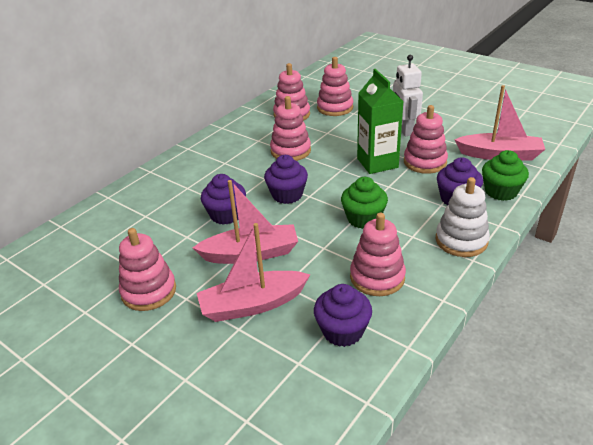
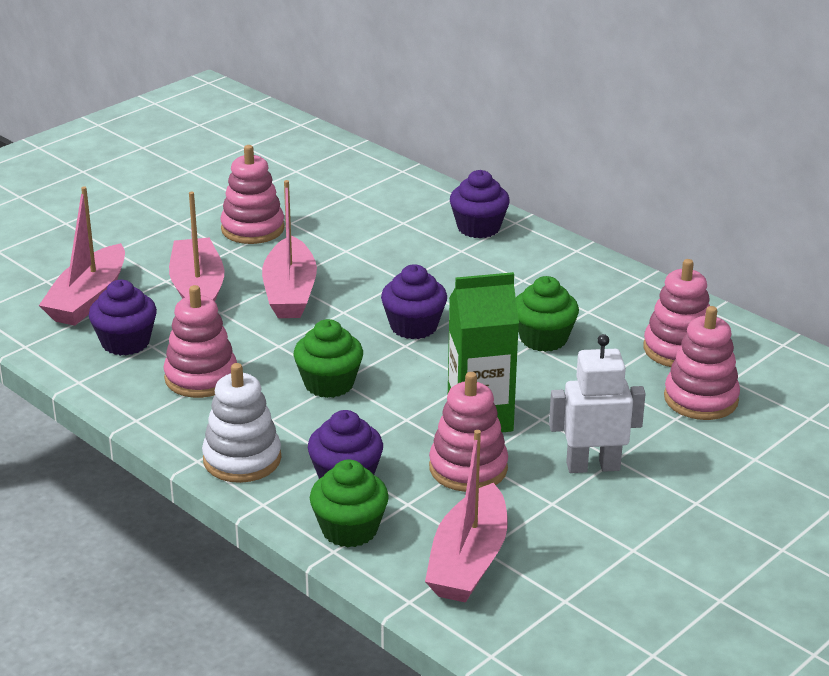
camera: 95 degrees right, 5 degrees down
(226, 215) = (382, 277): purple cupcake -> purple cupcake (478, 228)
(278, 375) = (88, 299): none -> pink boat
(290, 151) = (543, 339): pink stacking toy -> green cupcake

